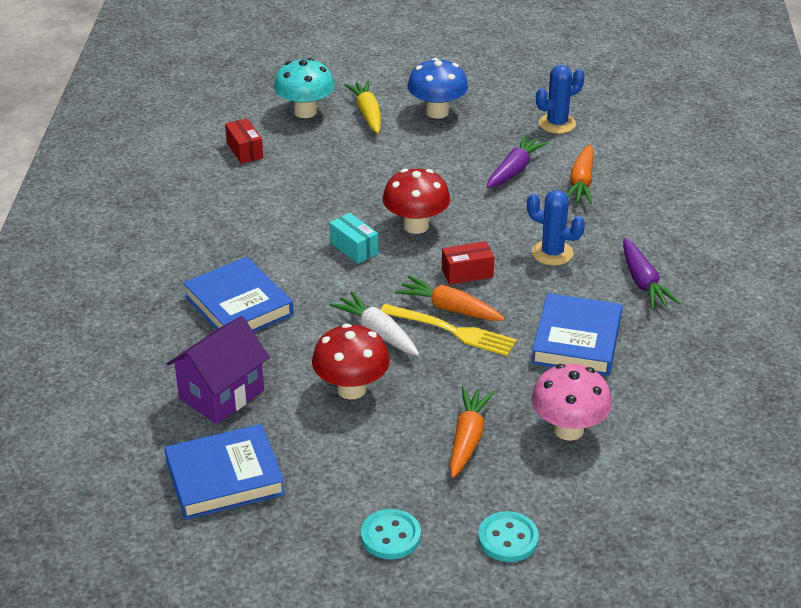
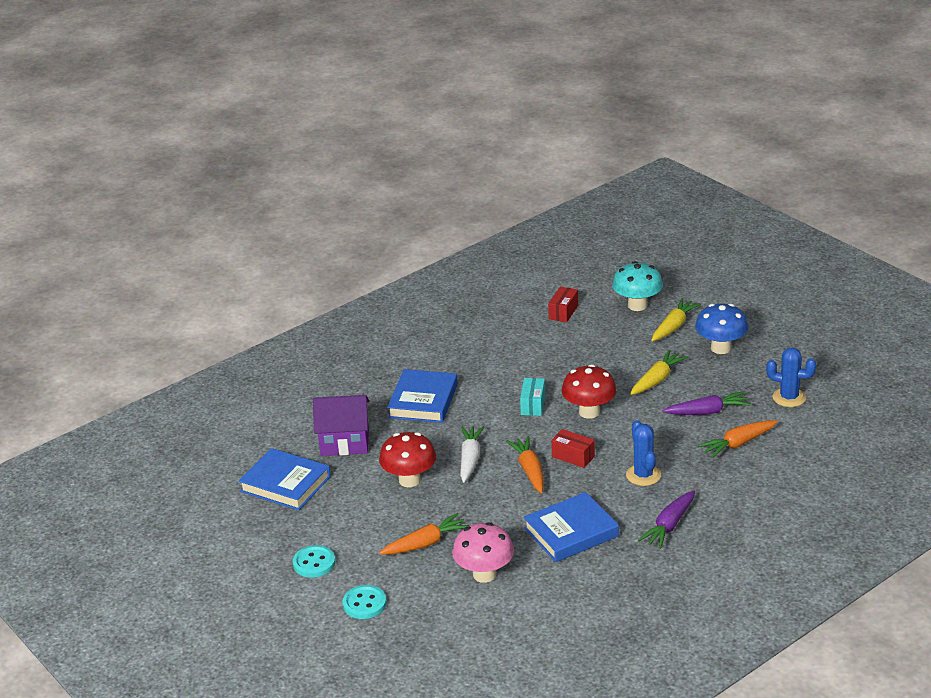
camera: 50 degrees right, 5 degrees down
(428, 166) = (657, 379): none -> yellow carrot
(452, 331) = (511, 483): yellow fork -> none

